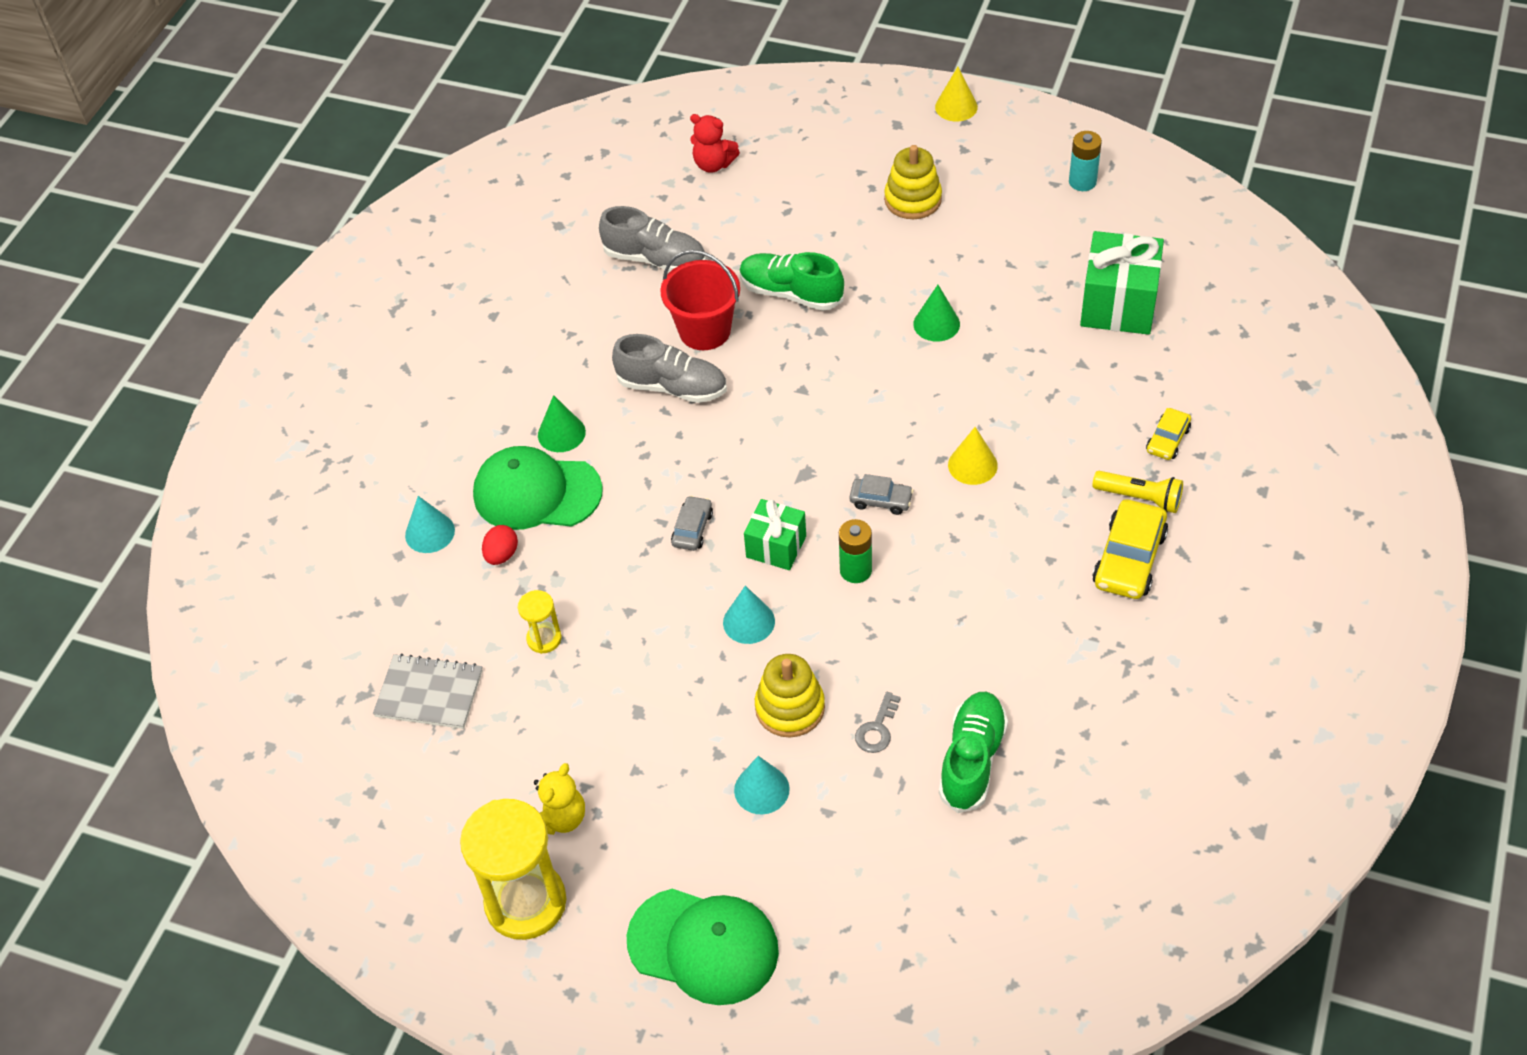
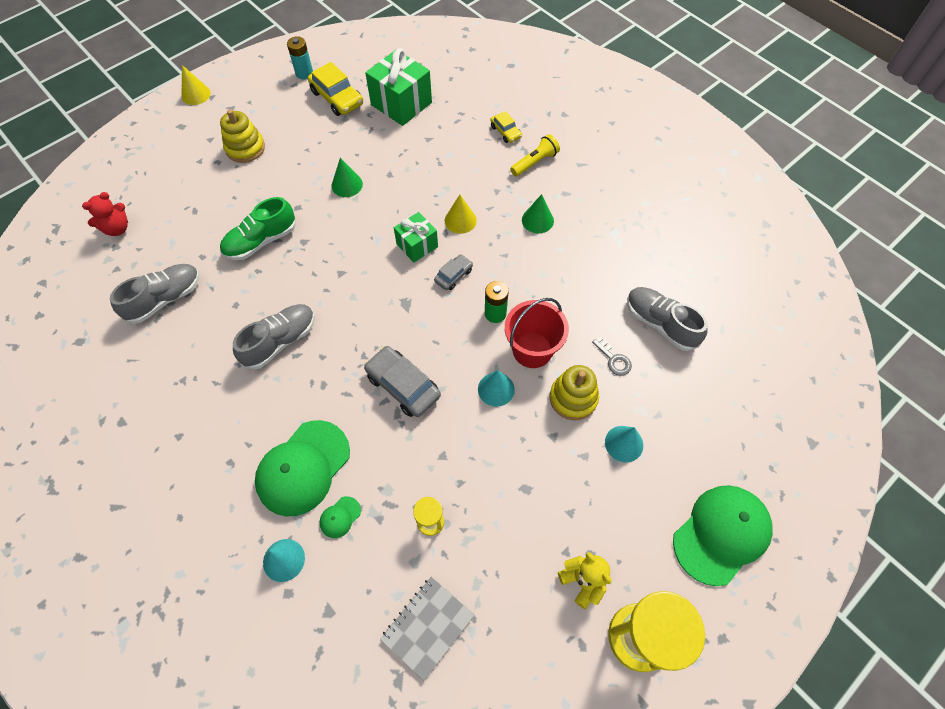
camera: 65 degrees left, 10 degrees up
(502, 555) = (340, 517): red egg -> green cap
(561, 433) = (264, 427): green cone -> green cone (537, 220)
(692, 529) = (403, 386): grey car -> grey car, size x1.76
(705, 331) = (250, 301): red bucket -> red bucket (532, 350)
(776, 546) = (449, 346): green gift -> green gift (417, 245)
(972, 760) = (660, 324): green shoe -> grey shoe
(1129, 559) = (571, 187): yellow car -> yellow car (337, 98)

